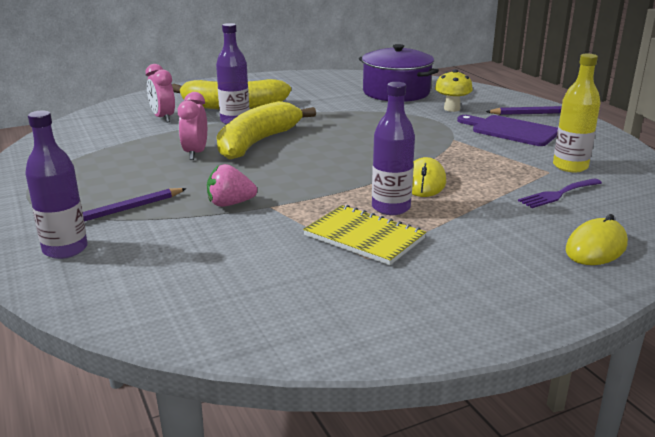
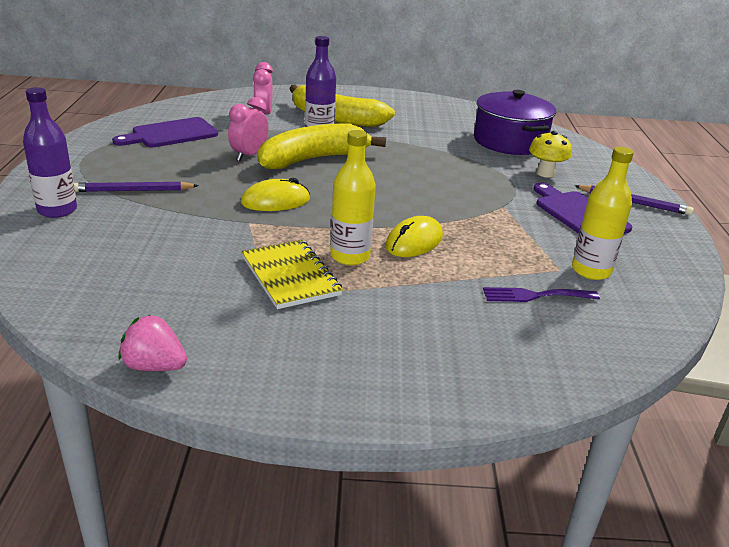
camera: 25 degrees right, 5 degrees up
(93, 153) = (171, 134): none -> purple cutting board
(230, 204) = (220, 210): pink strawberry -> pink strawberry (154, 366)
(391, 208) = (350, 256): purple bottle -> yellow bottle
(596, 247) = (498, 362): yellow mouse -> yellow mouse (275, 201)

